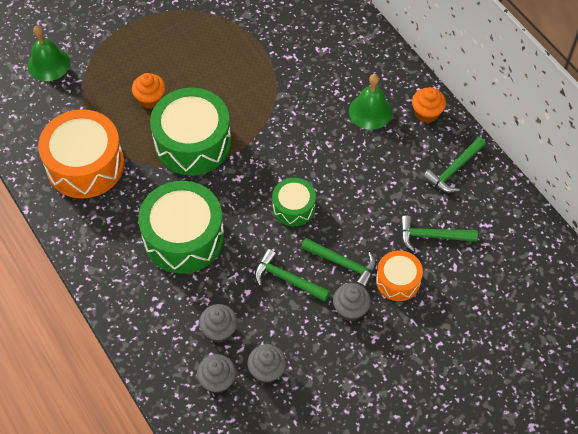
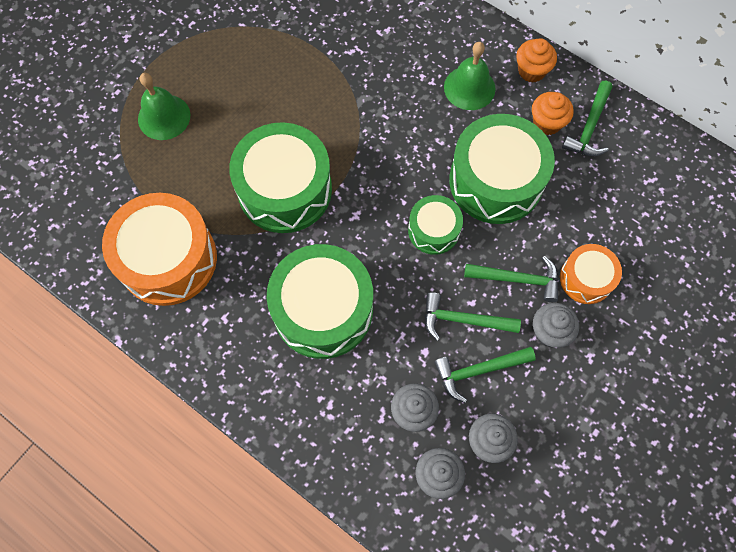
camera: 20 degrees left, 10 degrees up
(48, 64) = (71, 147): green bell -> green bell (164, 117)
(150, 99) = (213, 152): orange cupcake -> orange cupcake (547, 123)
(359, 186) = (496, 181): none -> green drum
(432, 236) = (599, 213): green hammer -> green hammer (478, 370)

